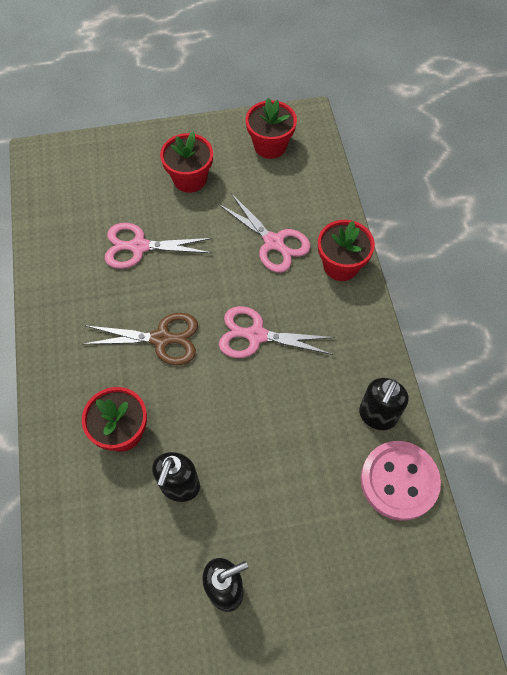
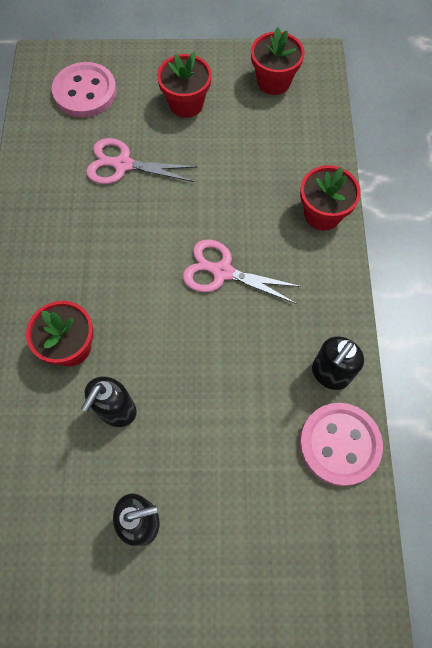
camera: 10 degrees right, 5 degrees up
(88, 181) = (85, 92): none -> pink button
(161, 339) = (127, 260): brown scissors -> none
(273, 242) = (258, 180): pink scissors -> none

